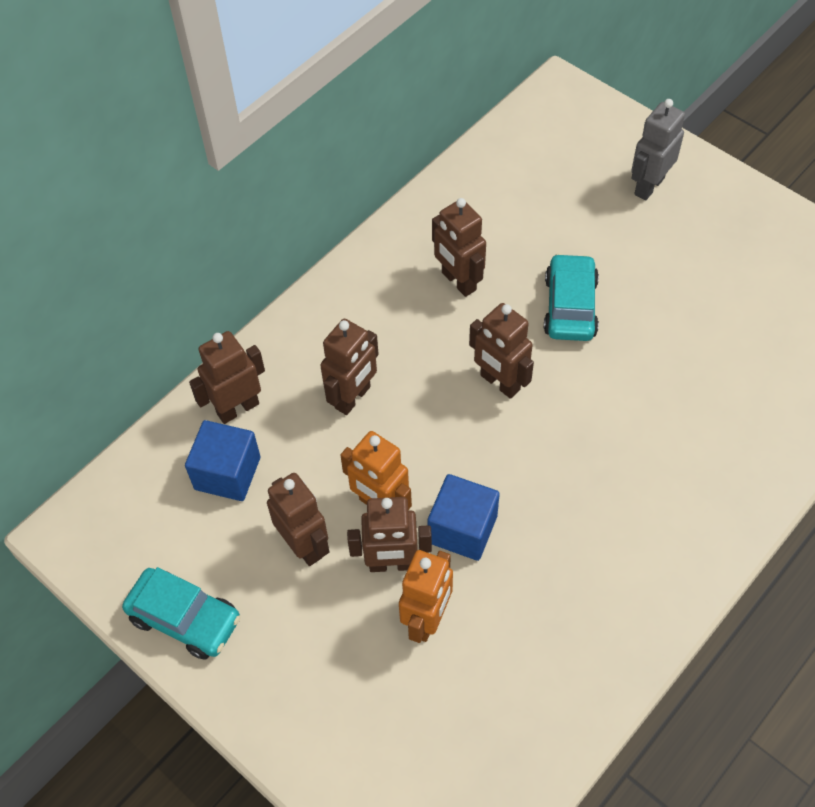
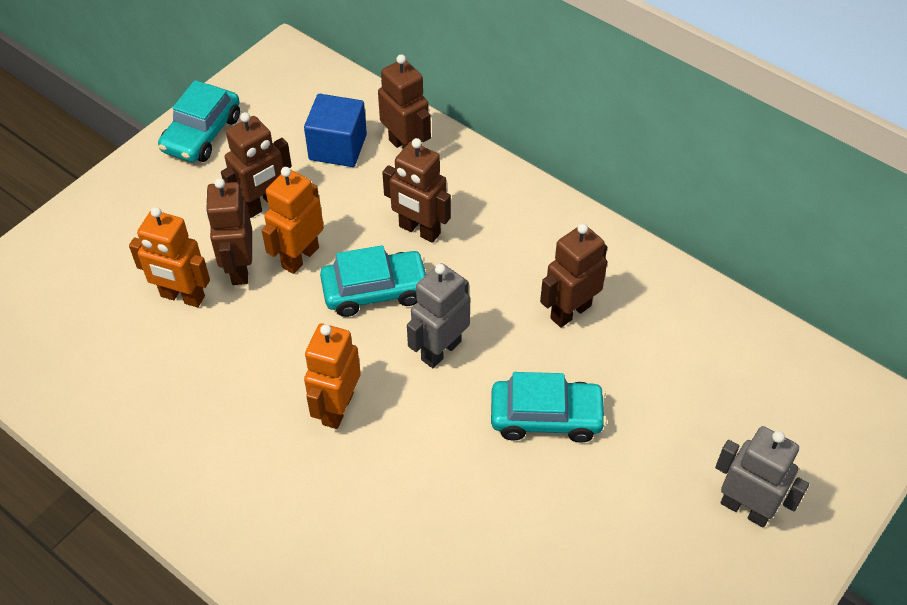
camera: 85 degrees right, 5 degrees down
(427, 436) = (375, 291): none -> turquoise car
(462, 529) = (271, 321): blue cube -> none
(499, 383) = (440, 350): brown robot -> grey robot
(564, 468) = (337, 408): none -> orange robot

